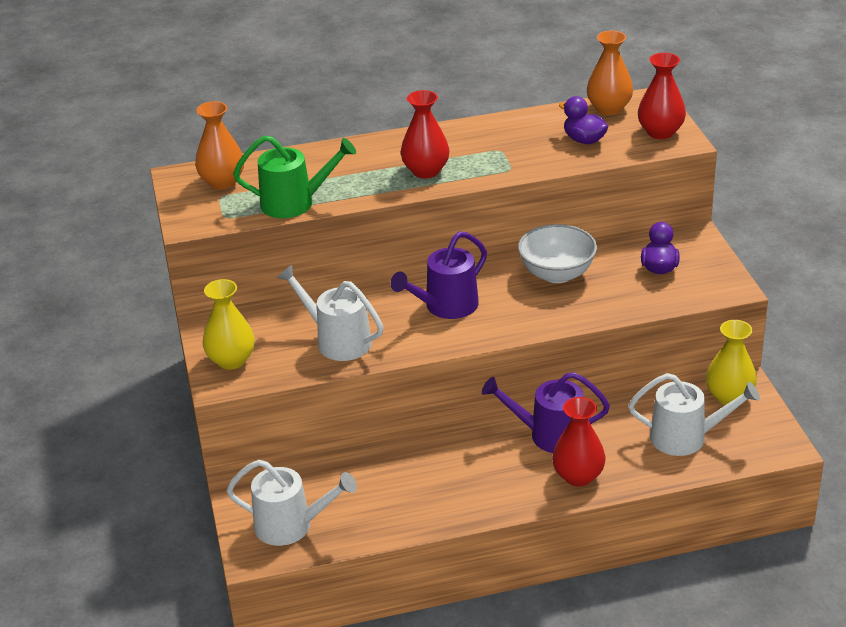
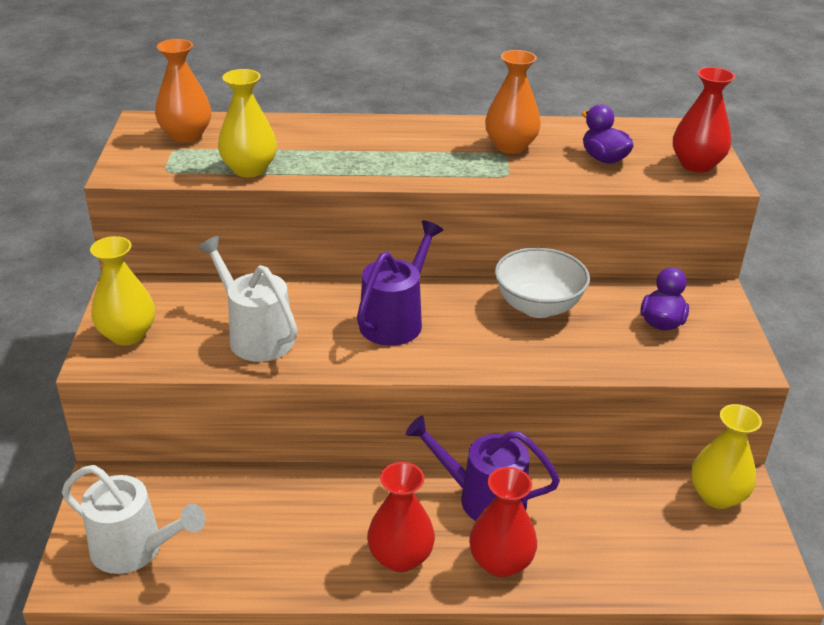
camera: 10 degrees right, 0 degrees up
(295, 203) = (249, 169): green watering can -> yellow vase
(426, 171) = (410, 161): red vase -> red vase (400, 557)
(446, 306) = (395, 320): purple watering can -> purple watering can turned 150 degrees clockwise
(609, 108) = (643, 131): orange vase -> orange vase (510, 146)
(686, 437) = (650, 539): white watering can -> none

